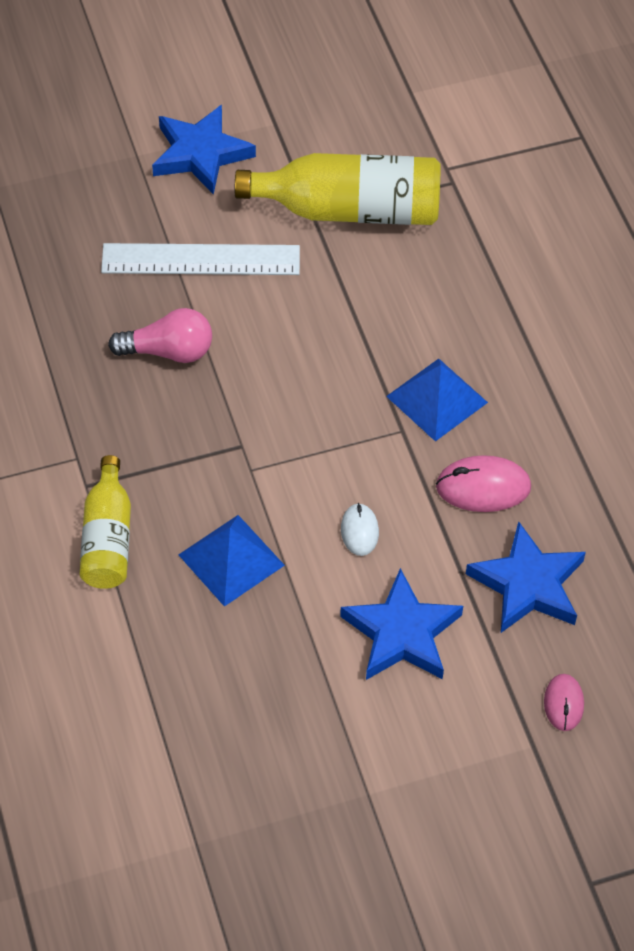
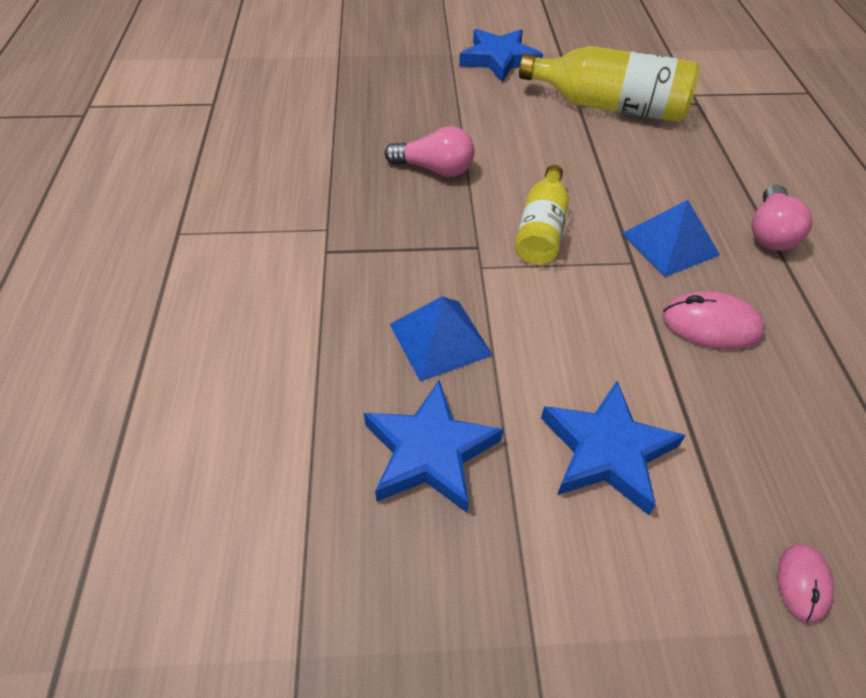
camera: 15 degrees right, 5 degrees down
(108, 538) = (328, 297): yellow bottle -> yellow bottle (541, 230)
(201, 260) = (480, 117): white ruler -> none
(359, 531) = (577, 339): white mouse -> none
(528, 584) = (757, 429): blue star -> blue star (429, 452)
(537, 362) = (770, 233): none -> pink light bulb

